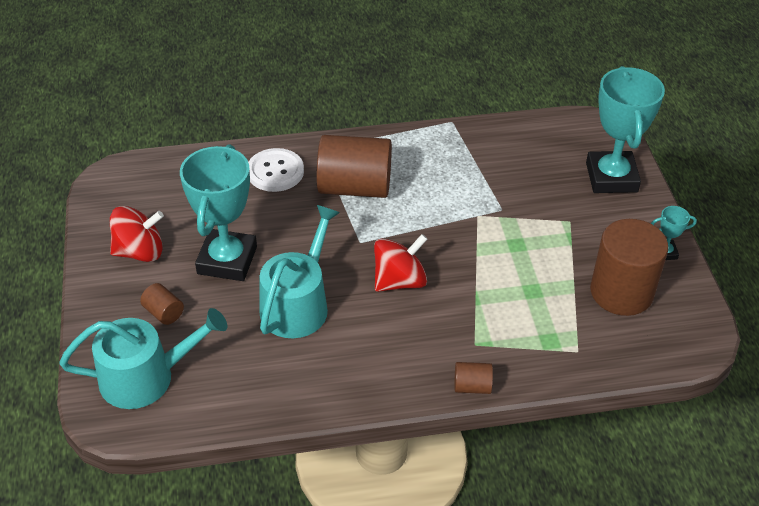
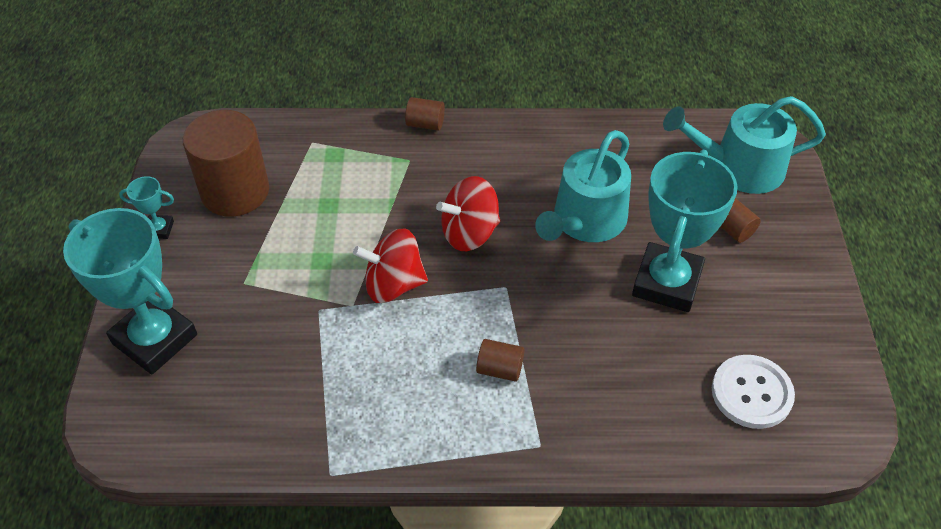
camera: 170 degrees left, 5 degrees up
(140, 251) = (775, 307): red spinning top -> red spinning top (393, 284)
(275, 172) = (607, 411): white button -> white button (751, 393)
(354, 187) = (500, 369): brown cylinder -> brown cylinder, size x0.44
(611, 177) = (155, 339): turquoise trophy -> turquoise trophy turned 60 degrees counterclockwise

